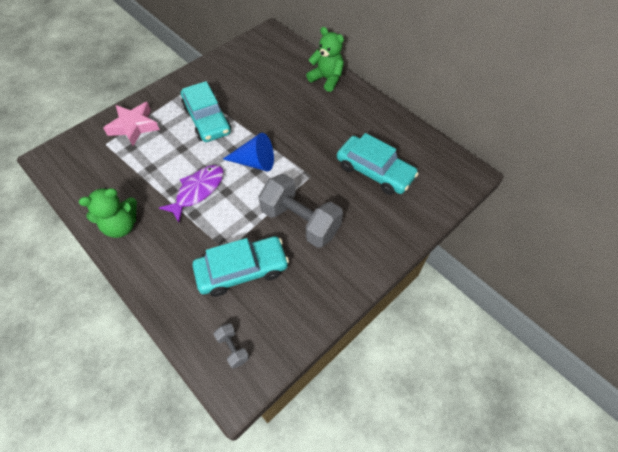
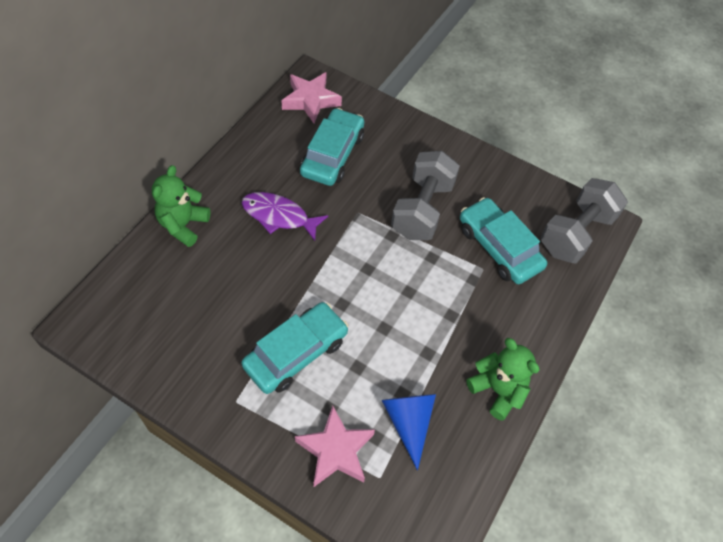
camera: 110 degrees left, 0 degrees up
(198, 191) = (418, 322): purple fish -> purple fish (279, 216)
(233, 348) = (576, 233): grey dumbbell -> grey dumbbell, size x2.28
(254, 162) = (355, 273): blue cone -> blue cone (409, 422)
(440, 168) = (310, 100): none -> pink star

